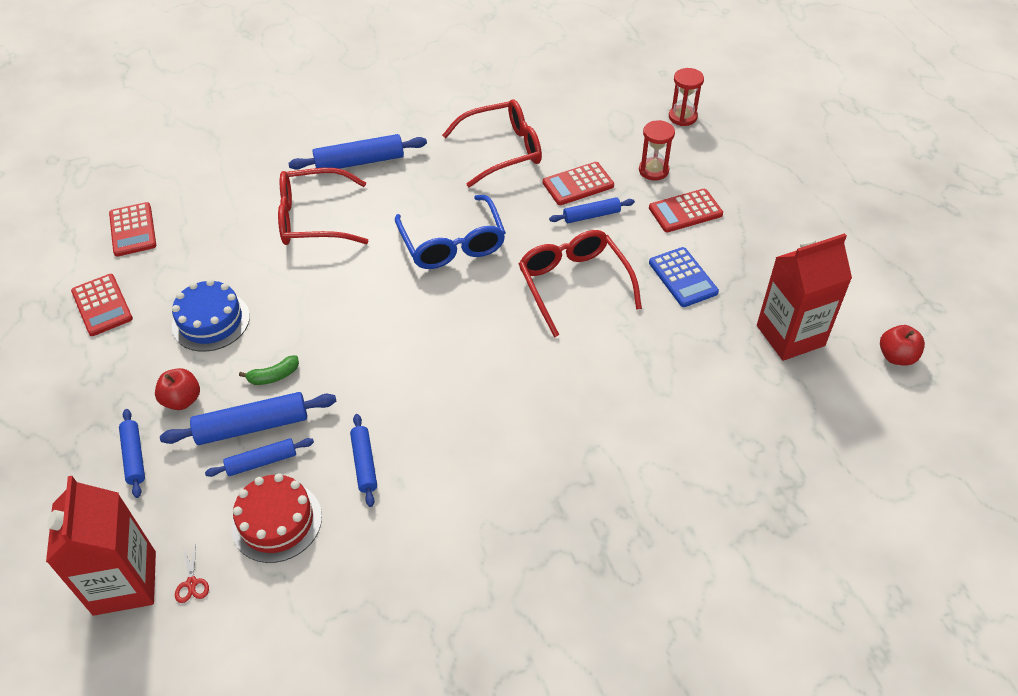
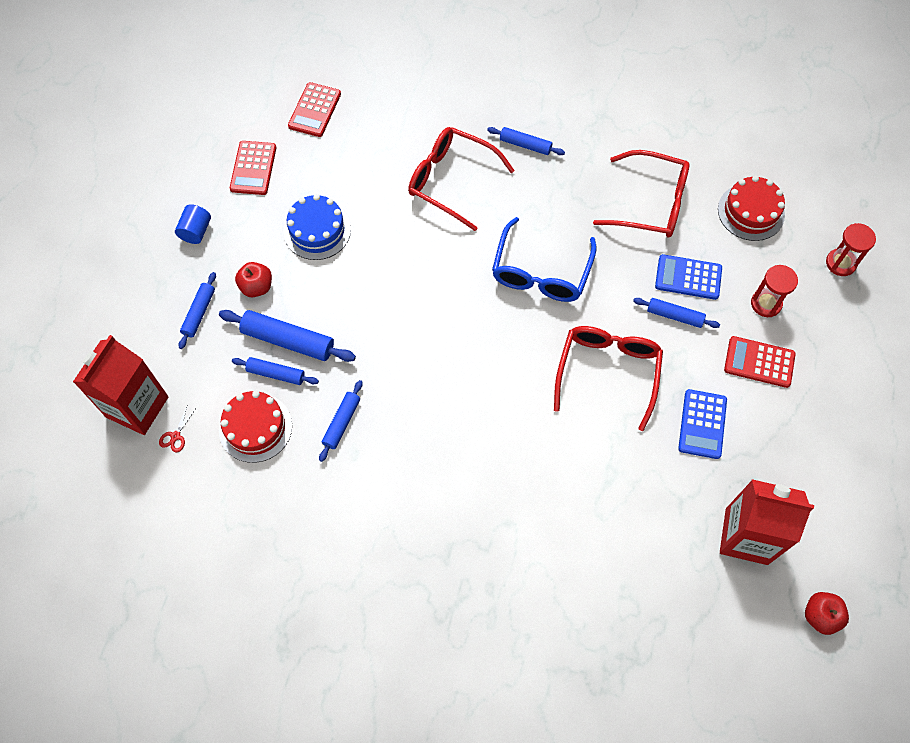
camera: 35 degrees right, 15 degrees up
(76, 388) = (196, 231): none -> blue cylinder
(274, 376) = (329, 307): green banana -> none
(359, 162) = (525, 145): blue rolling pin -> blue rolling pin, size x0.61
(578, 184) = (688, 277): red calculator -> blue calculator
(586, 118) = (751, 212): none -> red cake

